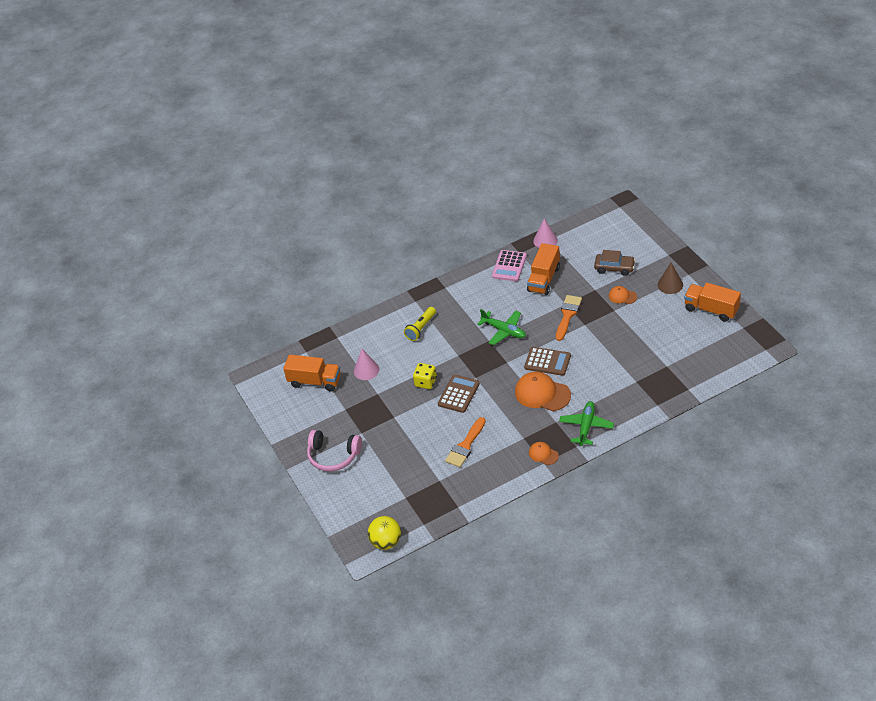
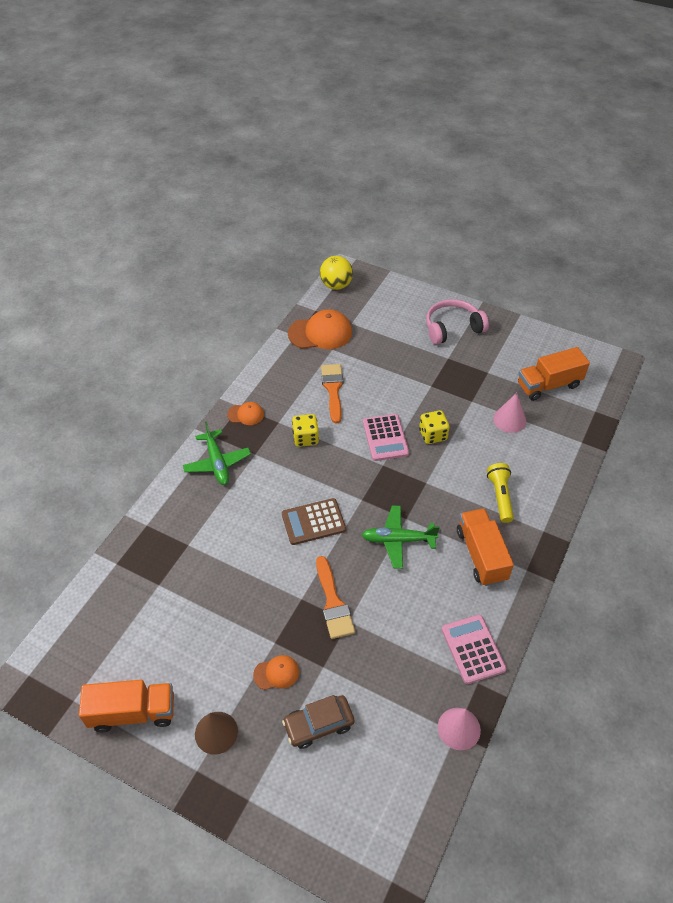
camera: 140 degrees right, 5 degrees up
(459, 394) = (385, 438): brown calculator -> pink calculator
(513, 417) = (305, 438): none -> yellow dice
(542, 393) = (292, 479): orange cap -> orange cap (320, 333)
(544, 279) = (407, 649): orange truck -> orange truck (481, 555)

